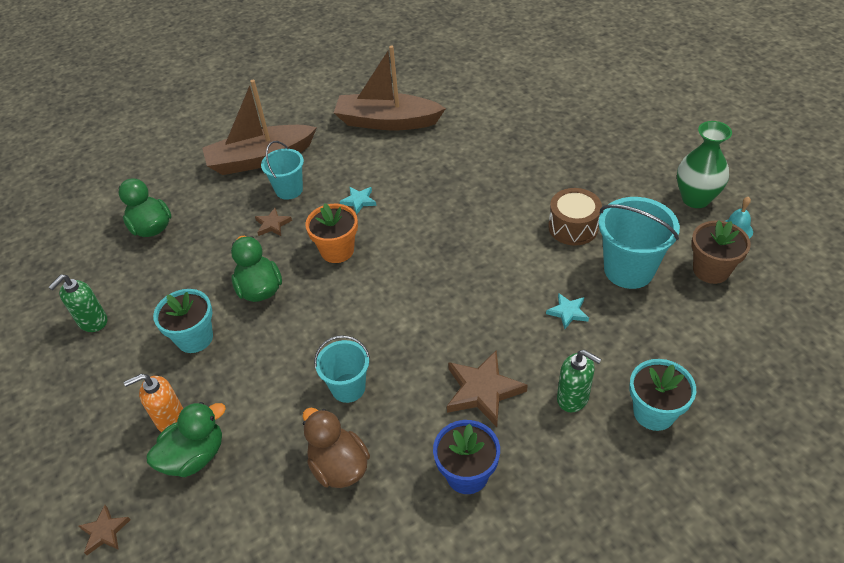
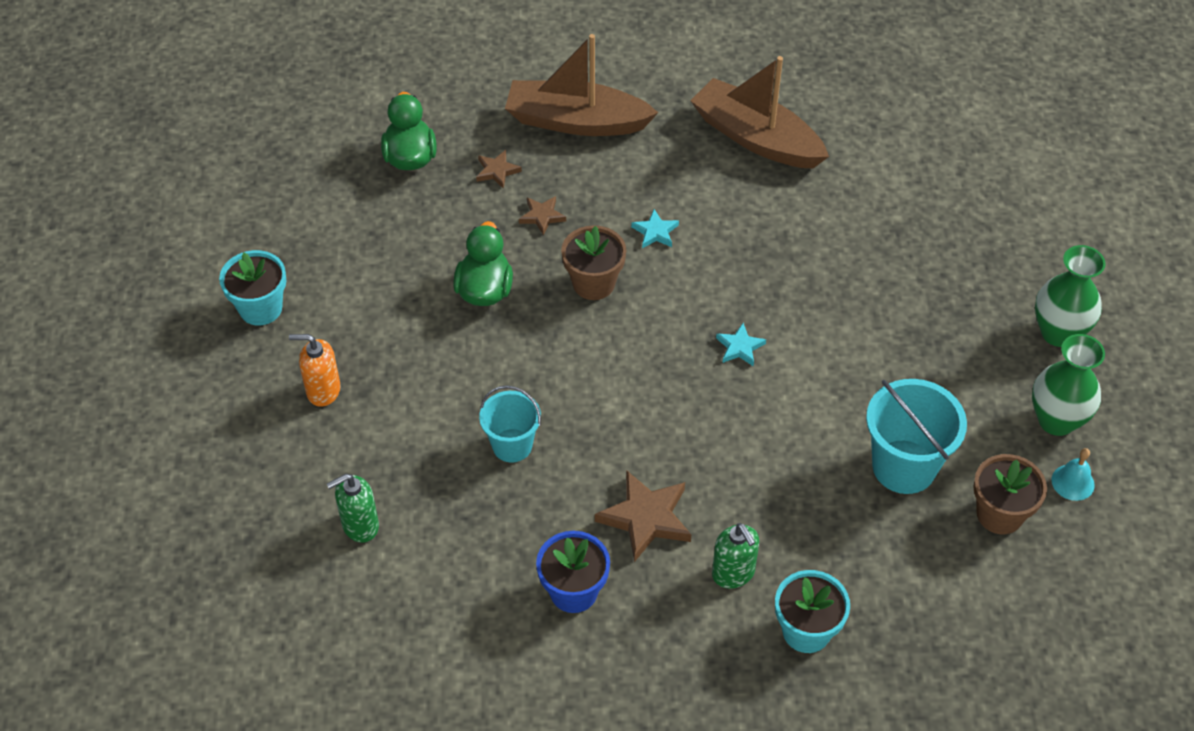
camera: 25 degrees right, 5 degrees up
(92, 322) = (298, 244): green soap dispenser -> green soap dispenser (360, 525)
(105, 531) = (213, 470): brown star -> brown star (497, 171)
(194, 456) = (327, 439): green duck -> none
(195, 338) = (389, 314): turquoise flower pot -> turquoise flower pot (260, 308)
(289, 190) = (585, 179): turquoise bucket -> none
(337, 250) = (593, 283): orange flower pot -> brown flower pot
(339, 466) = (456, 520): brown duck -> none
(568, 312) = (797, 480): turquoise star -> turquoise star (740, 347)
(573, 227) = (879, 384): brown drum -> none
(654, 150) = (1058, 332): none -> green vase

